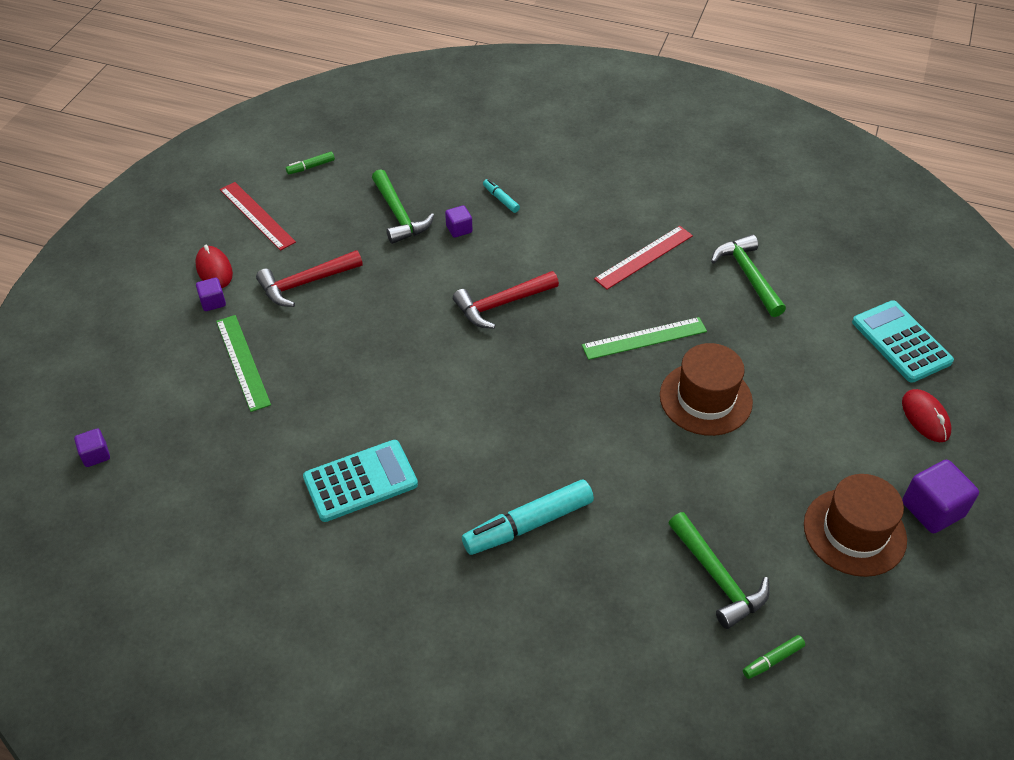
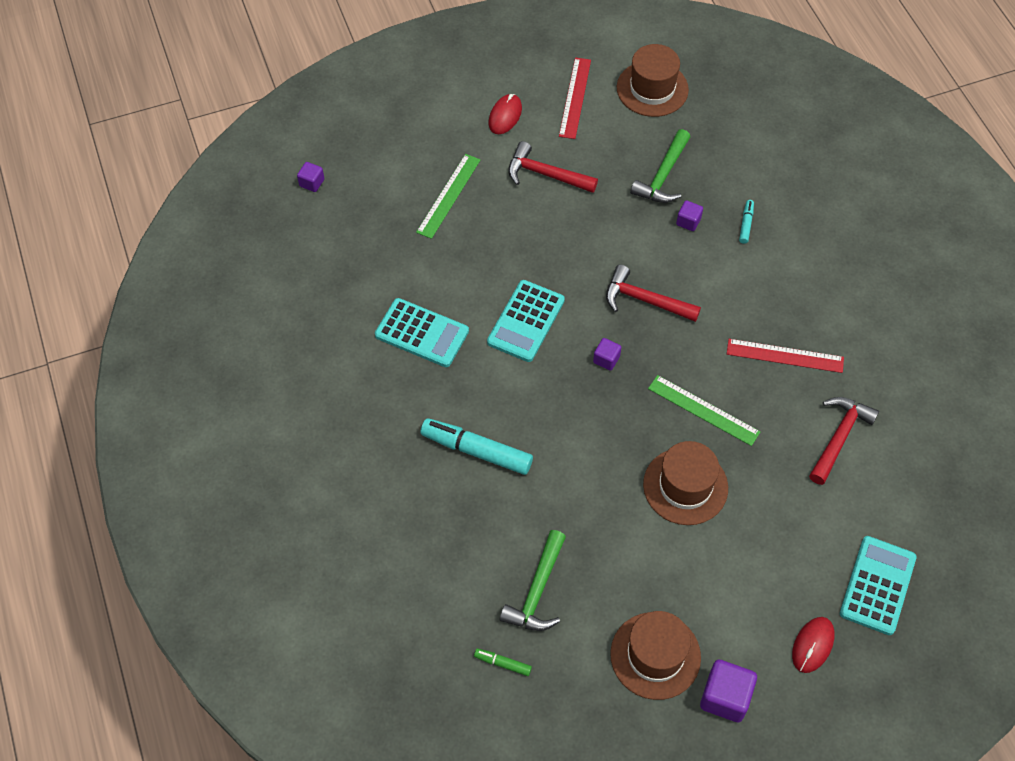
camera: 50 degrees right, 10 degrees up
(213, 302) = (478, 139): purple cube -> purple cube (606, 359)
(311, 167) = (652, 89): green marker -> brown hat
(434, 396) = (526, 321): none -> turquoise calculator
(748, 275) = (839, 437): green hammer -> red hammer

